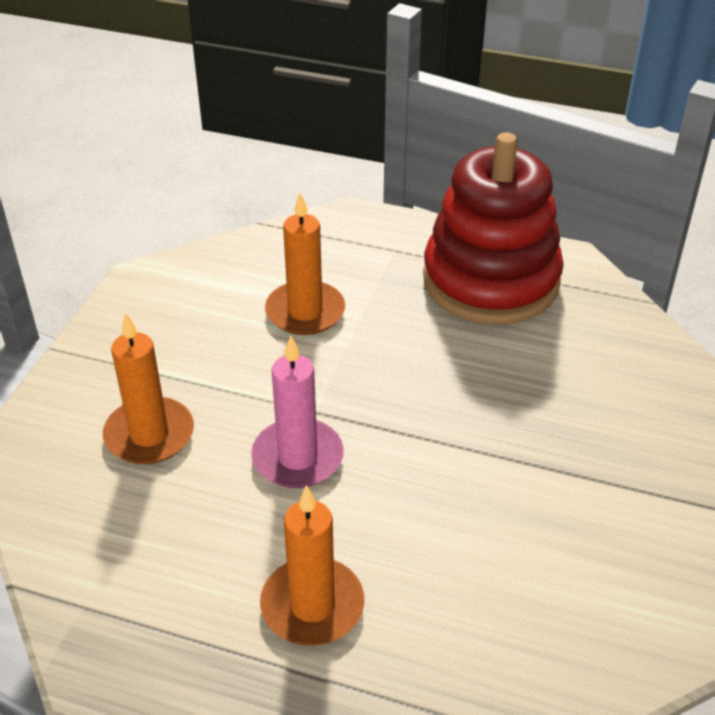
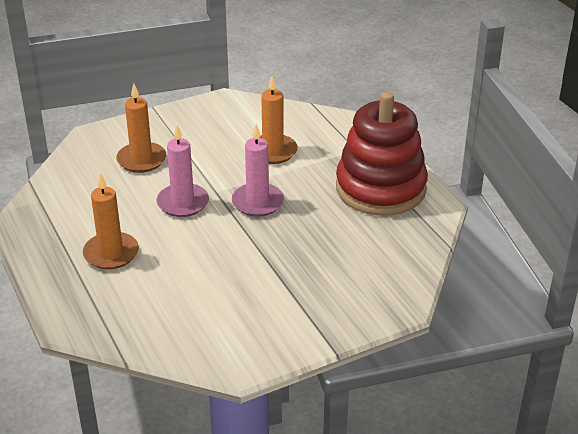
camera: 45 degrees right, 5 degrees down
(387, 391) = (257, 202): none -> pink candle

